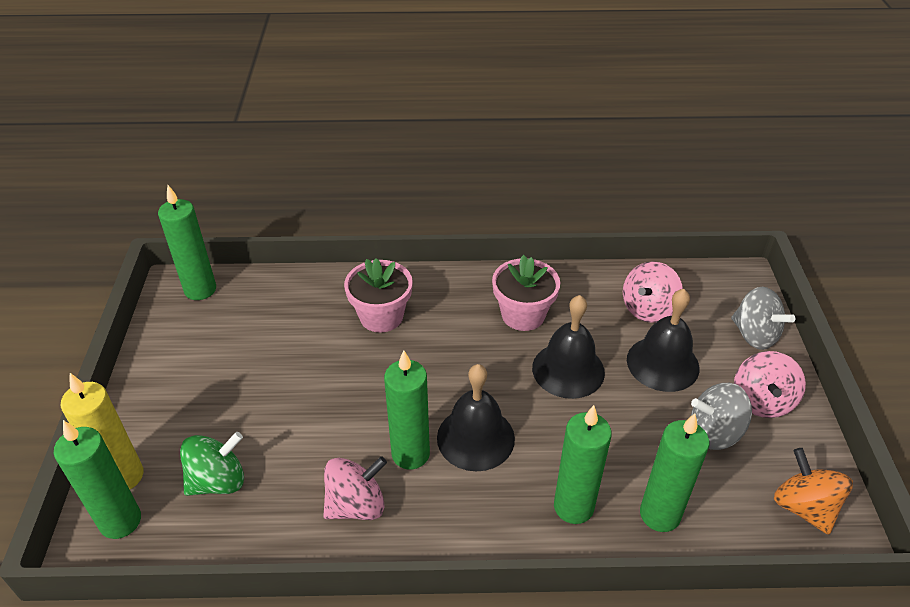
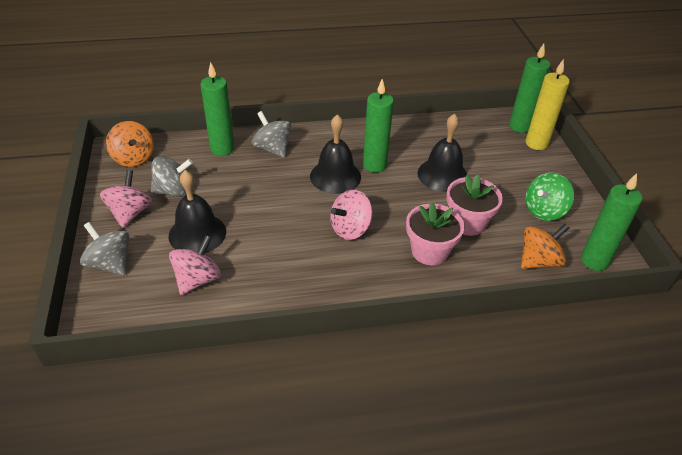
camera: 170 degrees right, 0 degrees up
(218, 481) = (481, 145): green spinning top -> green spinning top (544, 210)
(262, 295) = (538, 261): none -> orange spinning top
(356, 505) = (397, 141): pink spinning top -> pink spinning top (350, 229)
(523, 315) = (310, 263): pink flower pot -> pink flower pot (467, 223)
(568, 370) = (272, 222): black bell -> black bell (442, 175)
(573, 507) = (272, 149): green candle -> grey spinning top

